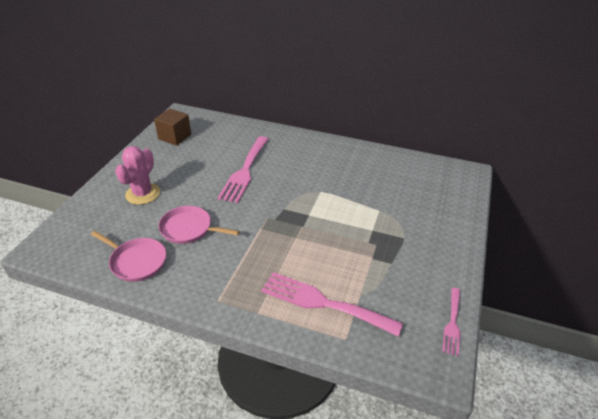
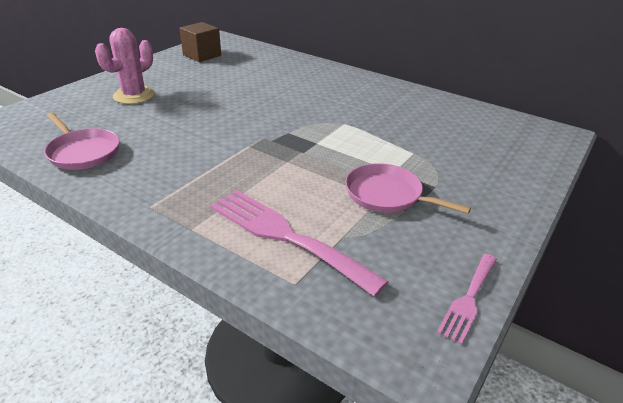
camera: 15 degrees right, 5 degrees down
(189, 229) = (163, 133): pink pan -> pink pan (387, 195)
(244, 171) = (261, 93): pink fork -> none

